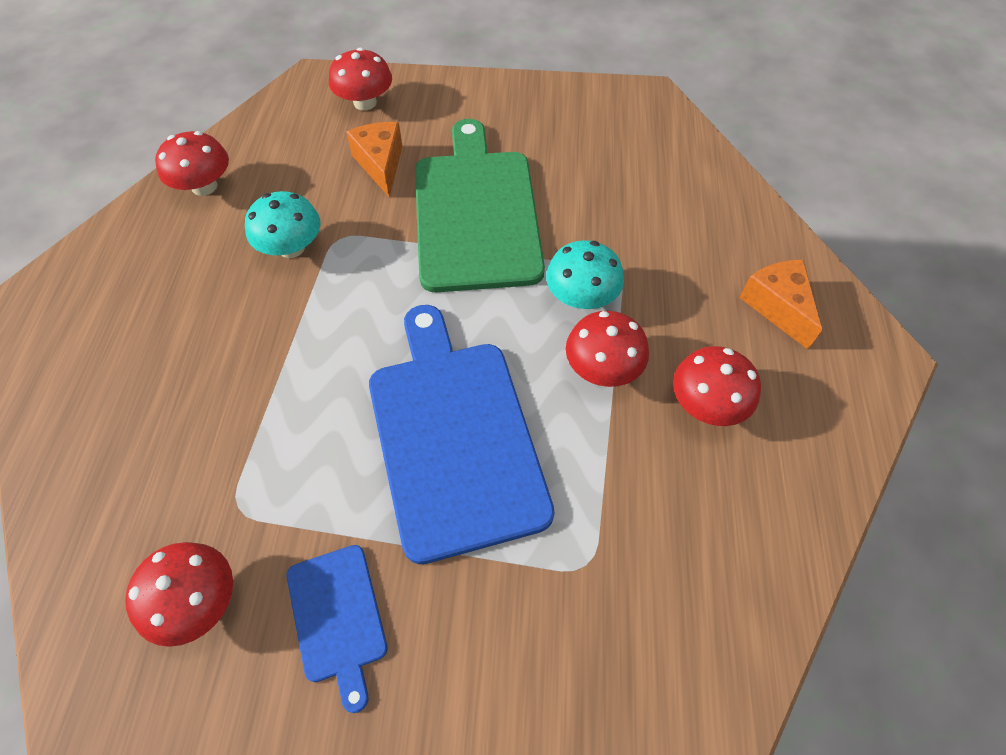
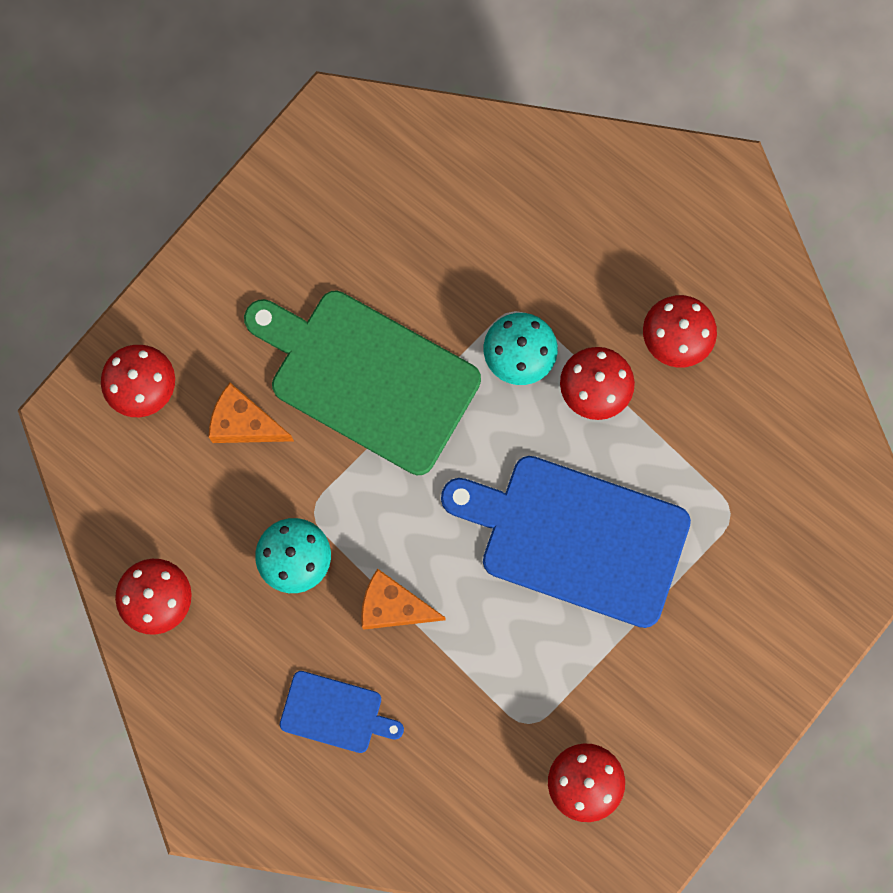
camera: 55 degrees left, 20 degrees up
(337, 617) = (656, 696): blue cutting board -> blue cutting board (335, 713)
(777, 307) = (634, 213): orange cheese -> orange cheese (393, 606)

